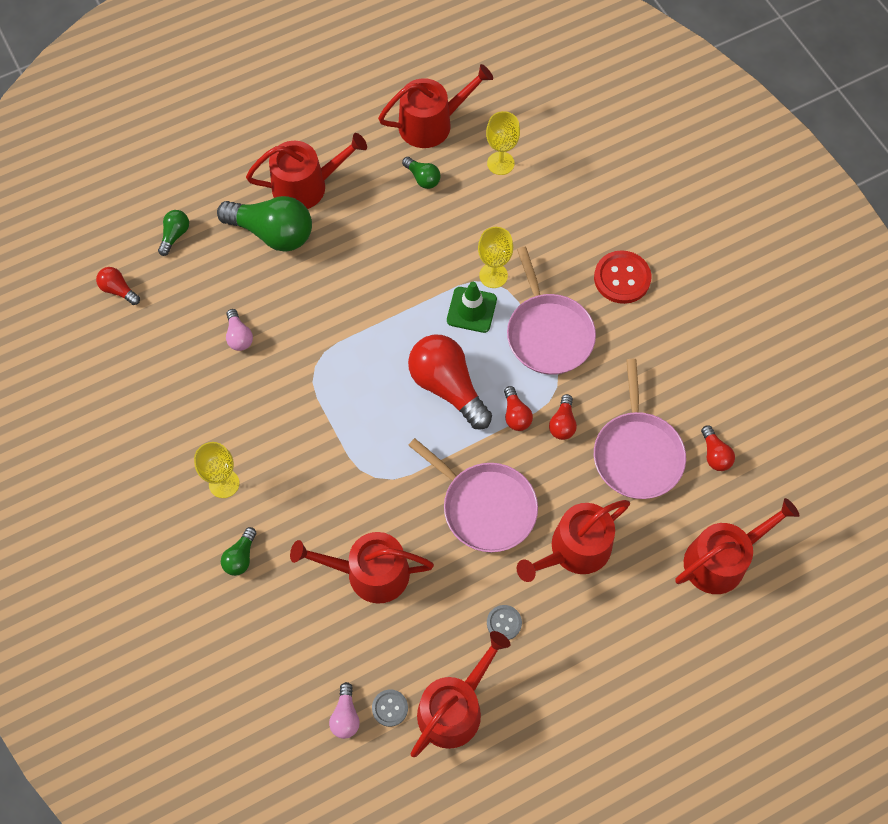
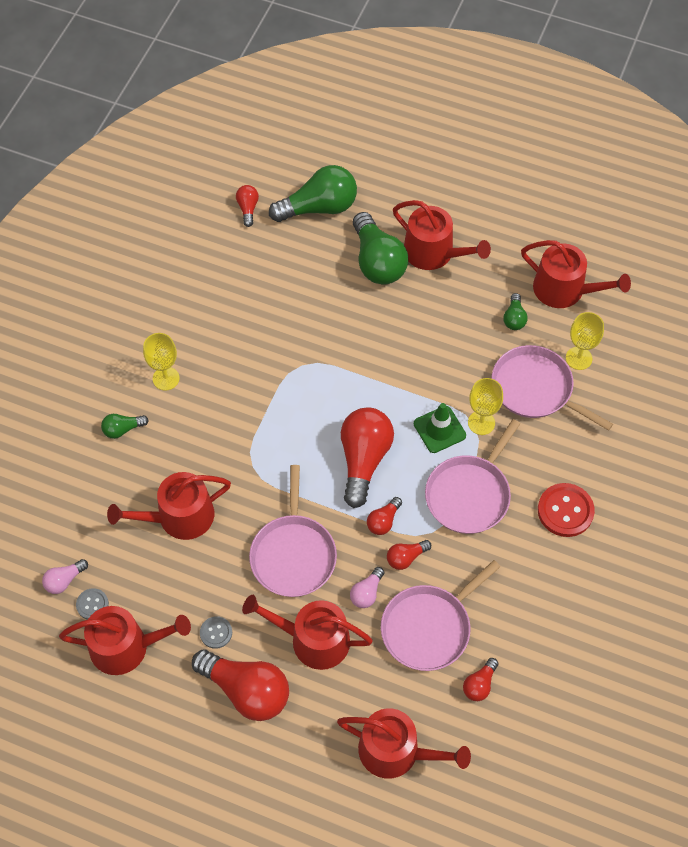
camera: 50 degrees right, 5 degrees down
(175, 235) = (319, 207): green light bulb -> green light bulb, size x2.10
(239, 336) = (280, 303): pink light bulb -> pink light bulb (367, 593)
(370, 573) = (179, 517): red watering can -> red watering can turned 75 degrees counterclockwise
(499, 214) = (535, 389): none -> pink pan
(576, 637) = (246, 690): none -> red light bulb

